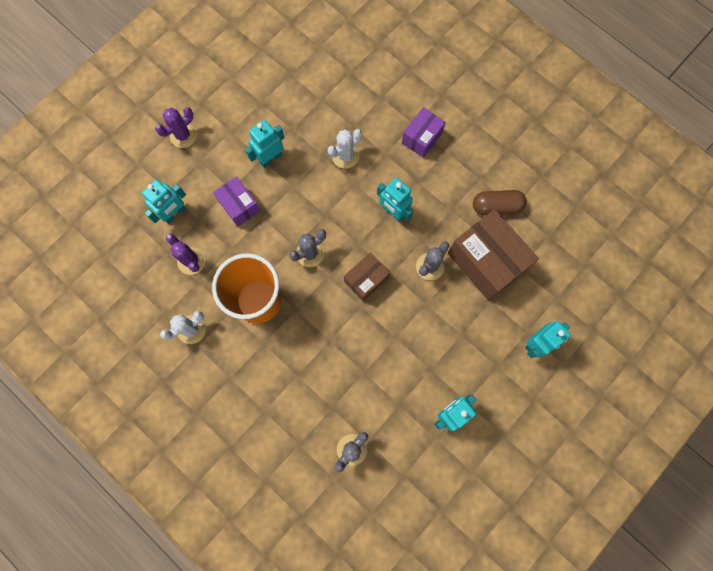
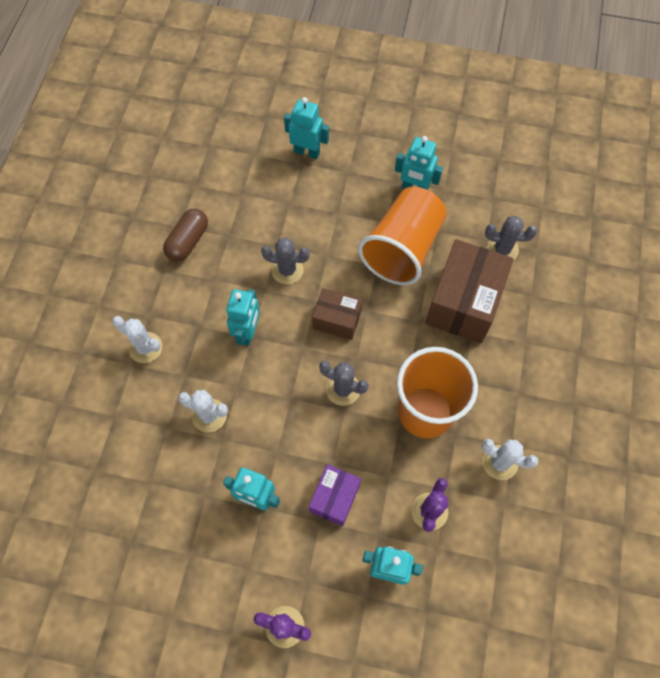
camera: 120 degrees left, 10 degrees down
(398, 367) = (402, 249): none -> orange cup
(422, 138) = (145, 347): purple box -> white cactus
(486, 261) = (252, 225): brown box -> brown box (464, 303)
(496, 206) = (188, 241): brown capsule -> brown capsule turned 60 degrees clockwise

